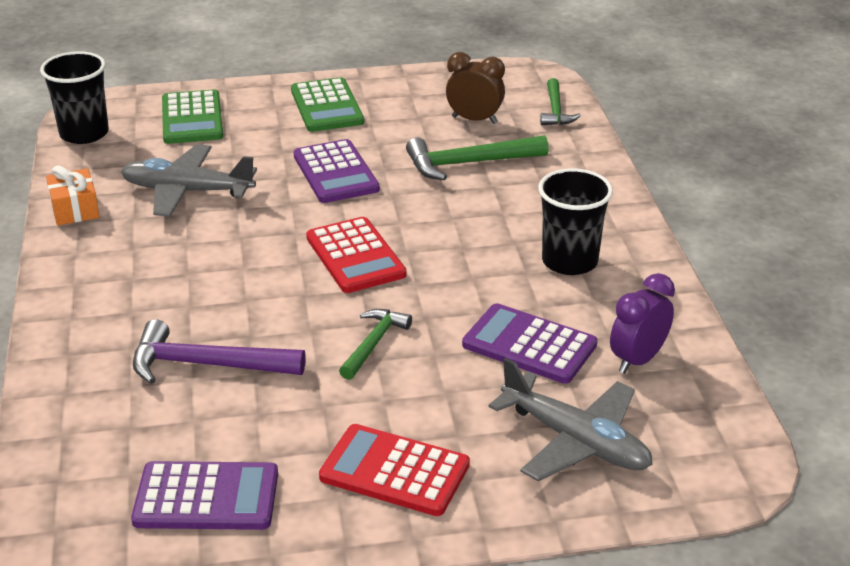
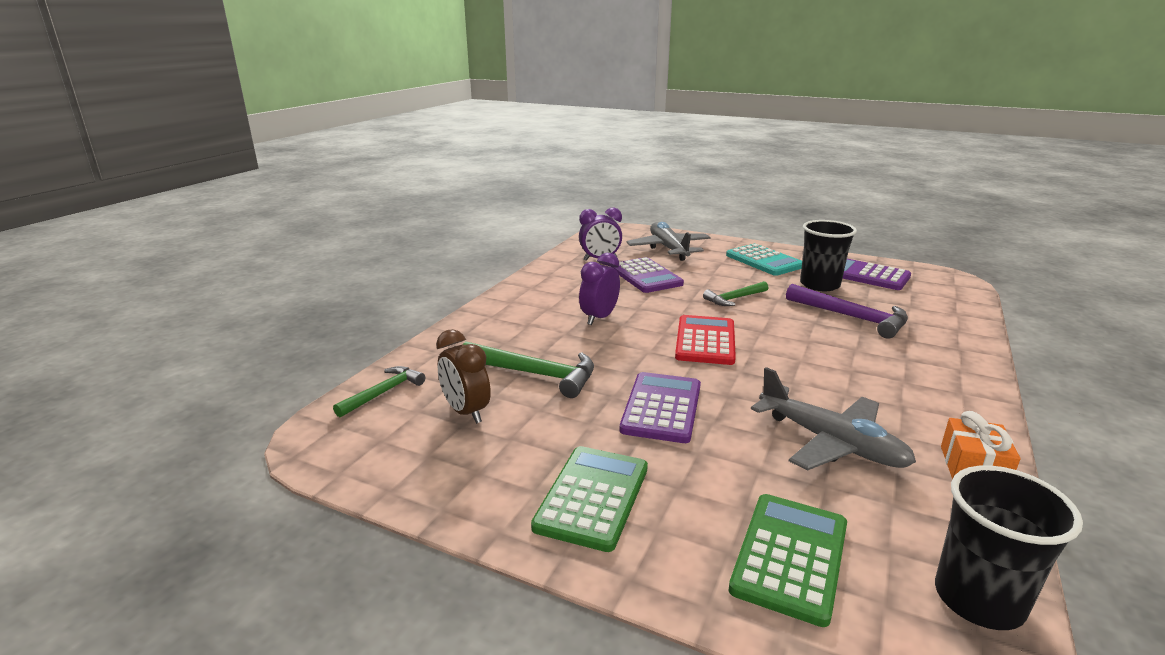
camera: 145 degrees left, 10 degrees down
(394, 471) = (764, 261): red calculator -> turquoise calculator
(495, 245) = (599, 318): none -> purple clock
(569, 261) = (567, 298): black cup -> black cup (819, 285)

